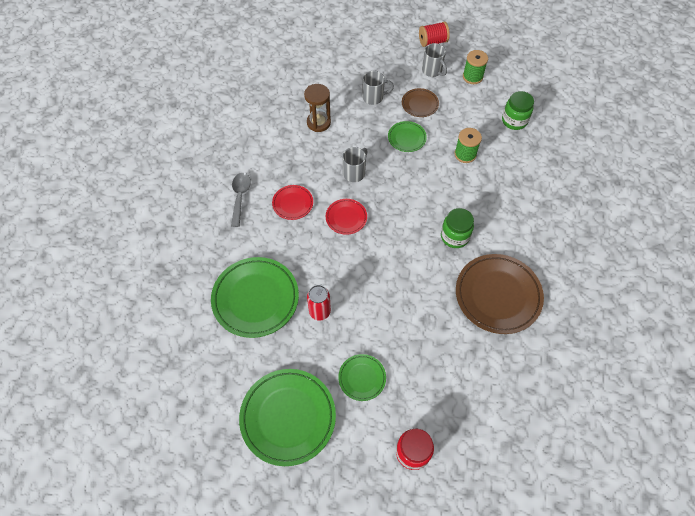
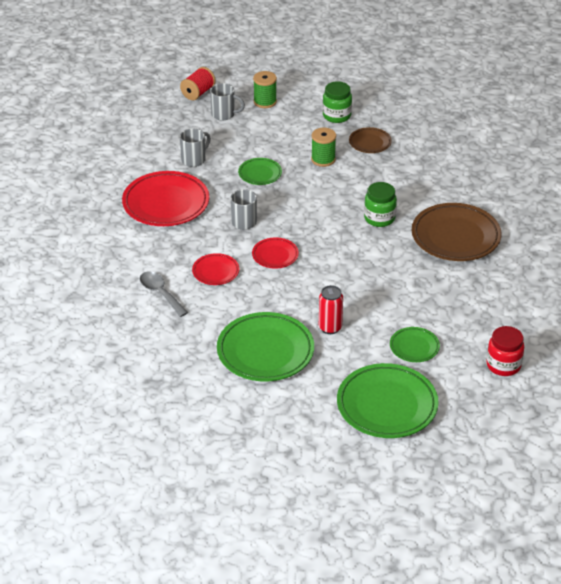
camera: 40 degrees left, 20 degrees down
(318, 123) = (166, 203): brown hourglass -> red plate
(420, 104) = (242, 144): brown plate -> brown plate (370, 143)

